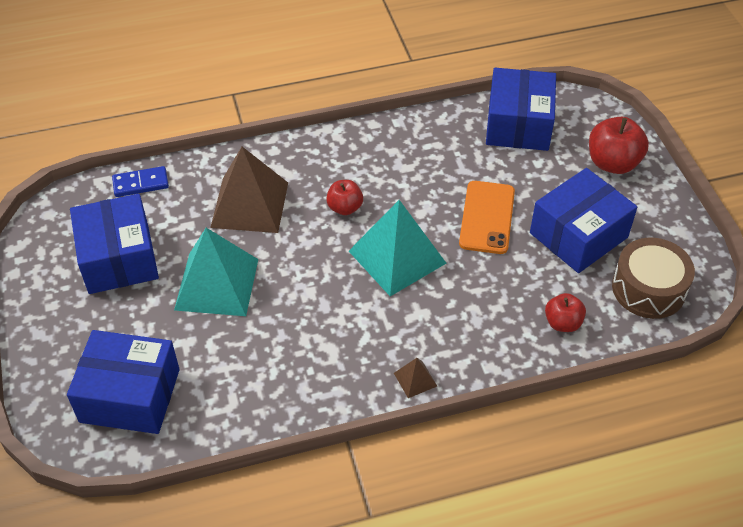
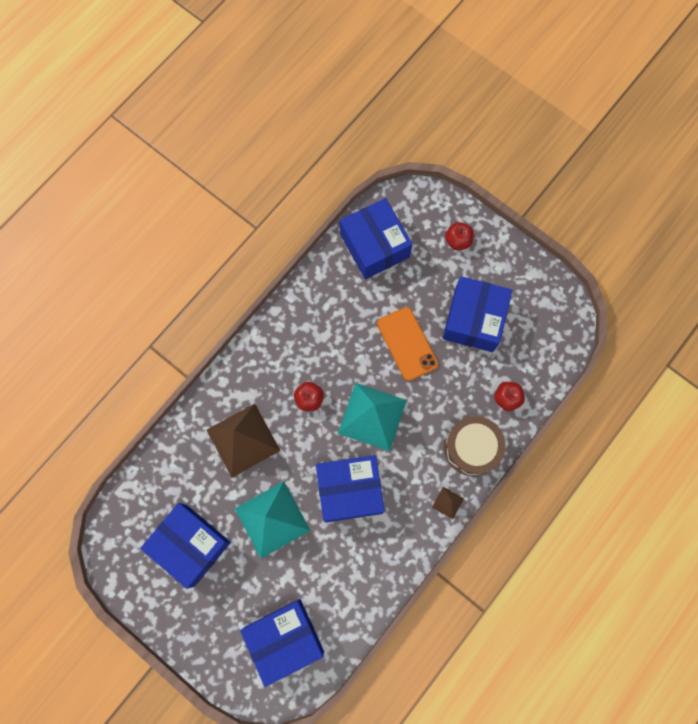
camera: 35 degrees left, 25 degrees up
(140, 184) = (152, 474): blue domino -> none
(317, 306) = (349, 490): none -> blue box
(612, 163) = (458, 241): red apple -> red apple, size x0.61
(648, 288) = (541, 335): brown drum -> brown drum (472, 448)

